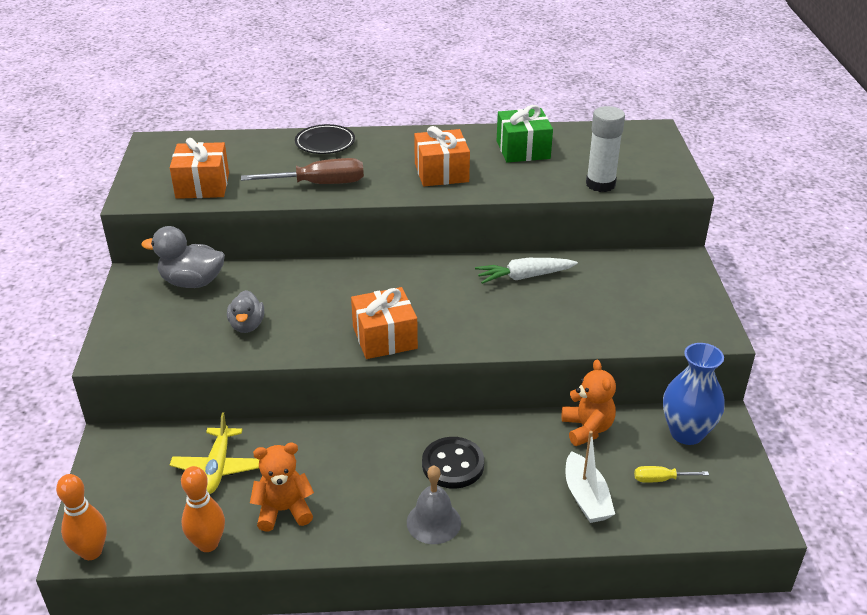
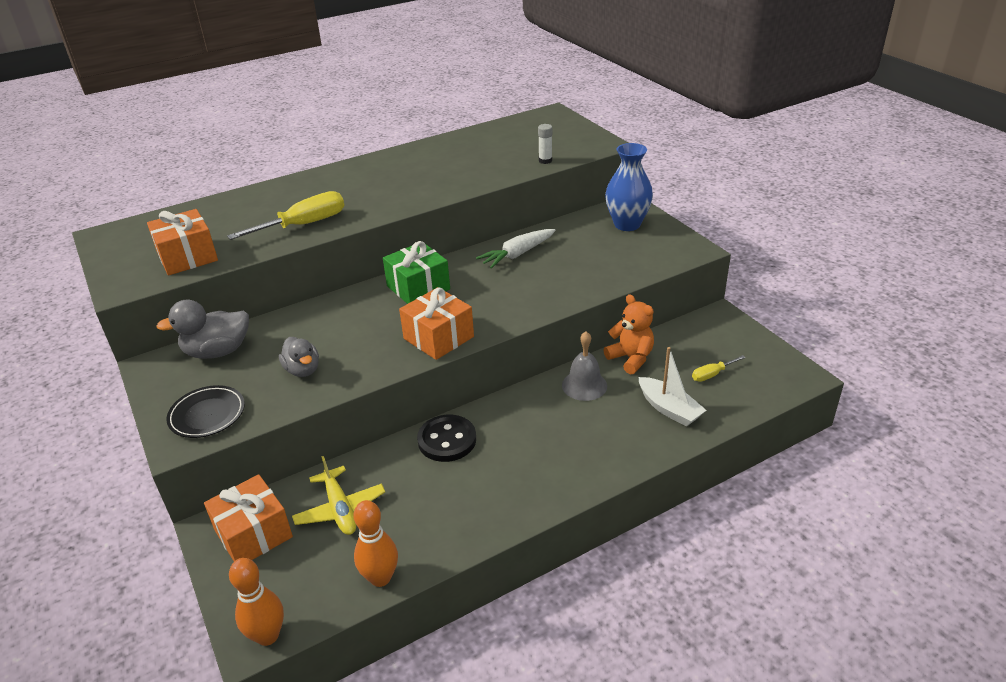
camera: 25 degrees left, 0 degrees up
(284, 510) = (430, 520): orange teddy bear -> none
(319, 184) = (304, 225): brown screwdriver -> yellow screwdriver
(325, 143) = (280, 191): black plate -> black plate (207, 415)
(433, 522) = (566, 475): grey bell -> grey bell (584, 385)
(441, 172) = (407, 186): orange gift -> orange gift (253, 534)
(453, 464) = (547, 425): black button -> black button (447, 440)
(523, 150) = (461, 152): green gift -> green gift (418, 288)
(600, 184) = (545, 161): white glue stick -> white glue stick, size x0.52
(686, 433) = (704, 335): blue vase -> blue vase (627, 224)

